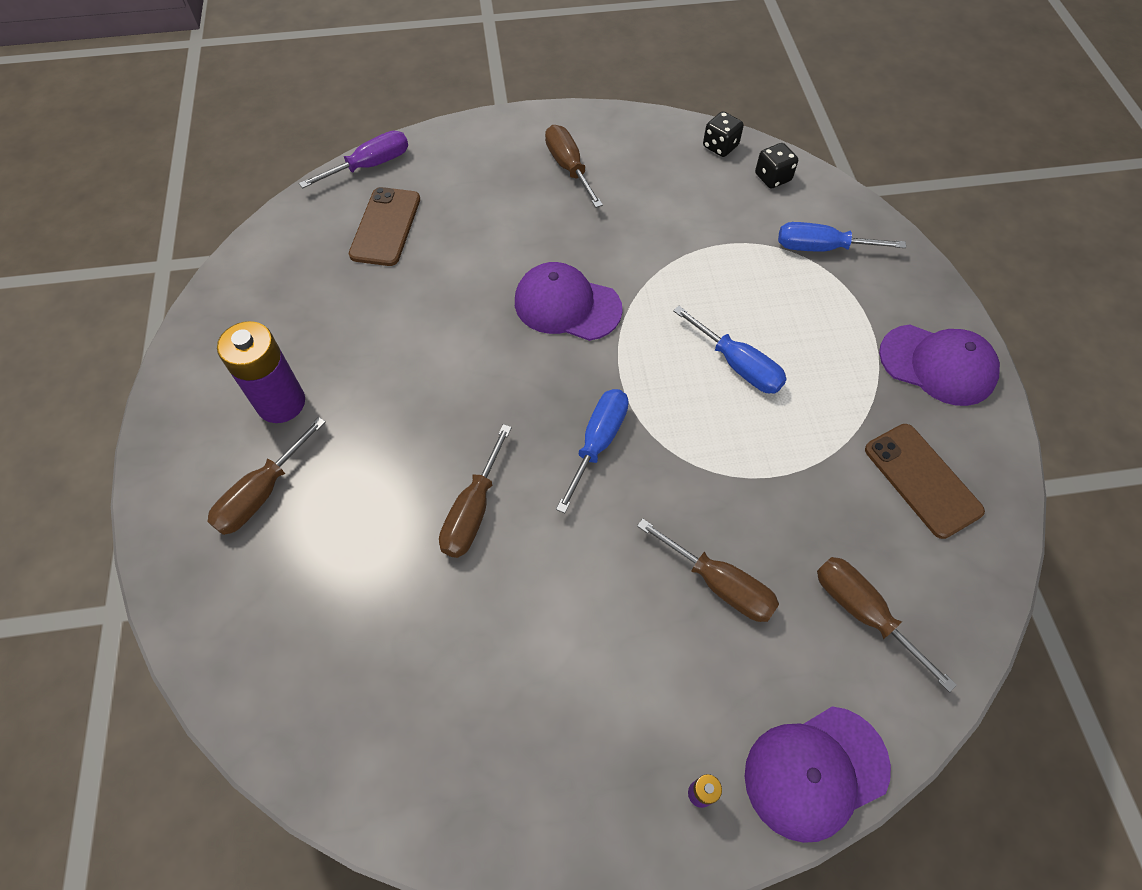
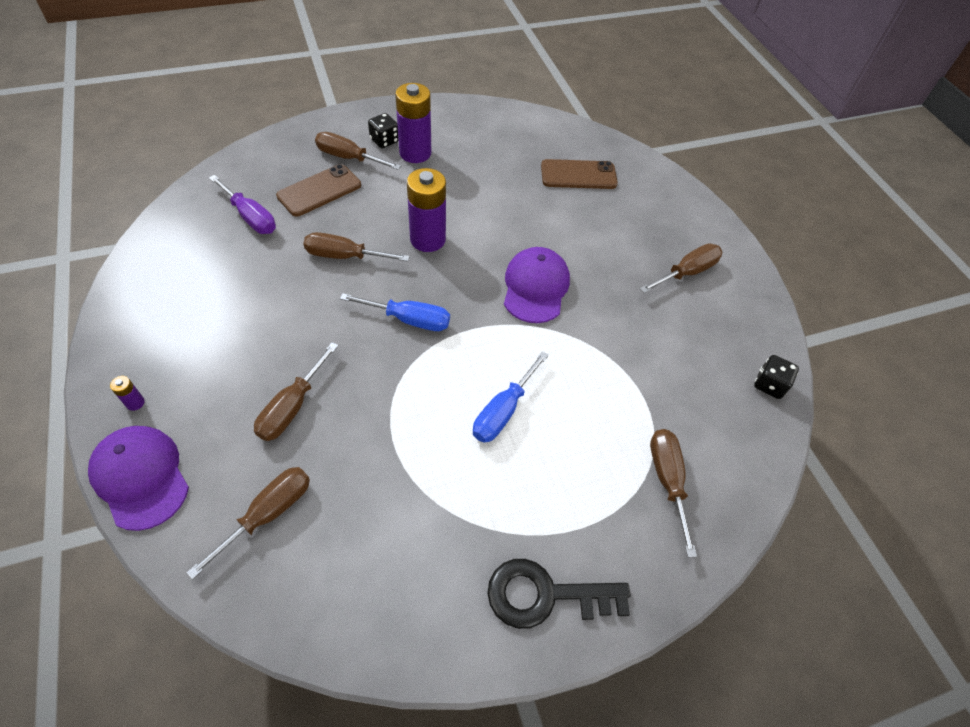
camera: 75 degrees right, 5 degrees down
(370, 166) = (635, 157): purple screwdriver -> purple screwdriver (250, 217)
(463, 407) = (428, 239): none -> purple battery
(772, 178) = (747, 433): black dice -> black dice (384, 141)
(821, 248) = (667, 480): blue screwdriver -> brown screwdriver
(922, 480) = (403, 571): brown phone -> brown phone (319, 191)
(937, 365) = (545, 595): purple cap -> black key

